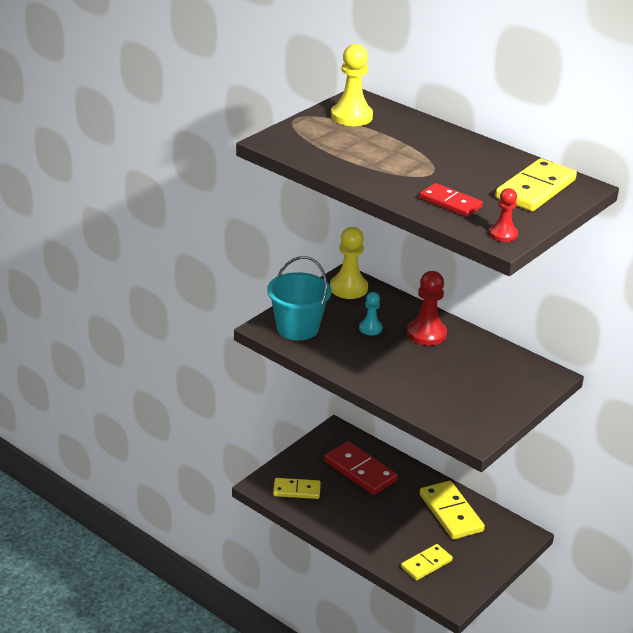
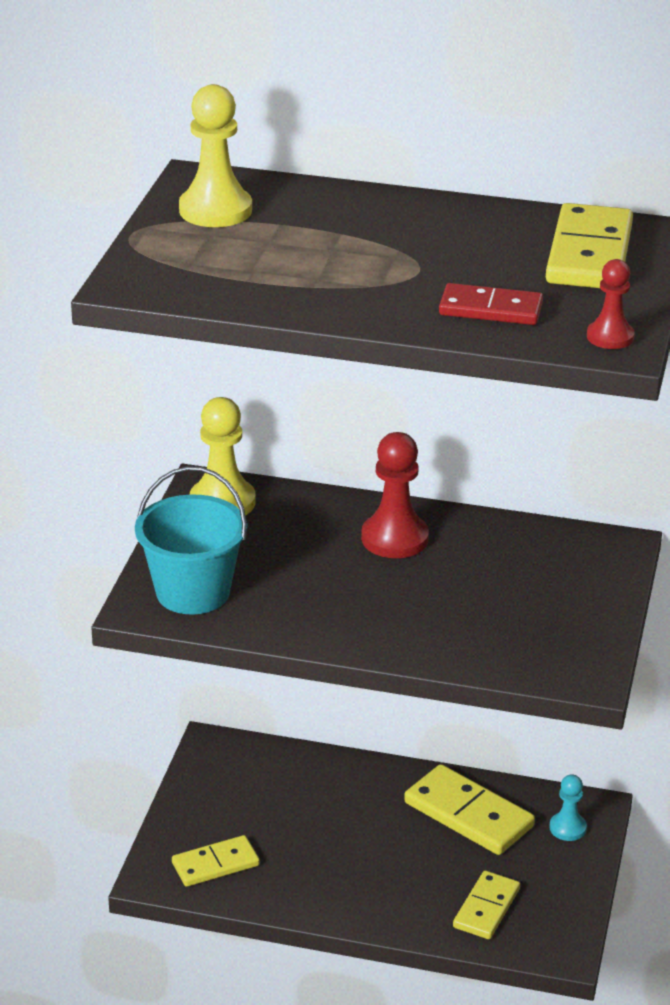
camera: 25 degrees left, 0 degrees up
(360, 471) = (292, 797): red domino -> none
(370, 328) = (305, 557): turquoise pawn -> turquoise pawn (567, 828)

